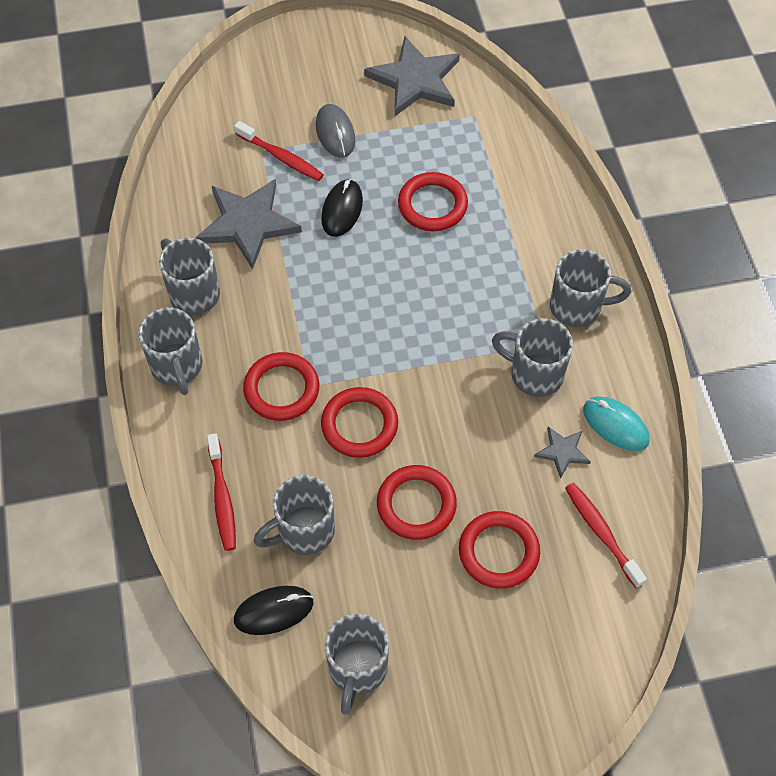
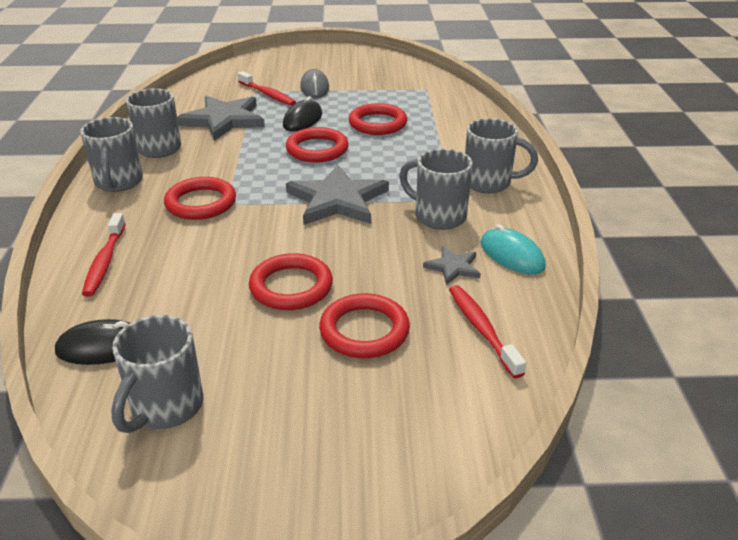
camera: 10 degrees right, 25 degrees down
(304, 531) = (169, 292): grey mug -> none
(359, 425) = (260, 230): red ring -> red ring (317, 149)
(415, 80) = (386, 72): grey star -> grey star (337, 200)

